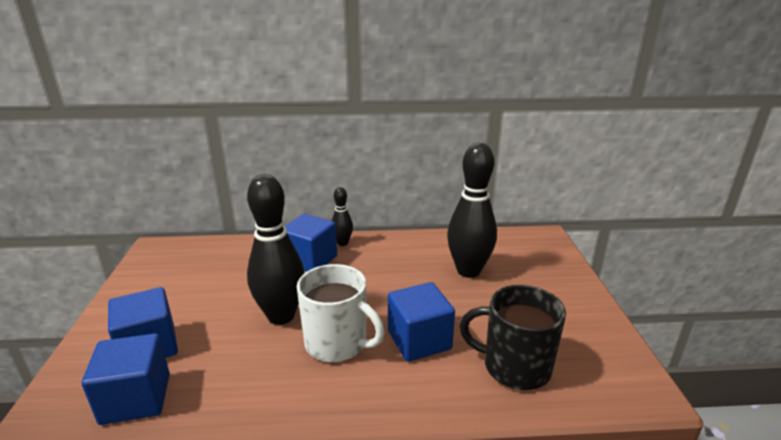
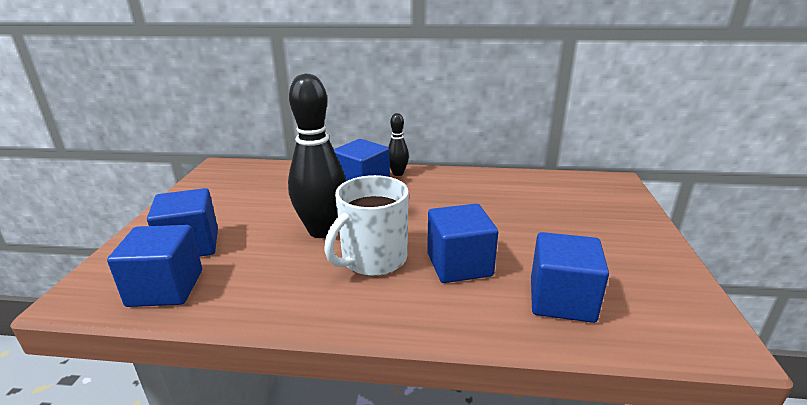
camera: 10 degrees right, 0 degrees up
(337, 343) = (373, 259): white mug -> white mug turned 90 degrees clockwise
(468, 271) = (525, 206): black bowling pin -> none
(514, 367) = (561, 300): black mug -> blue cube

